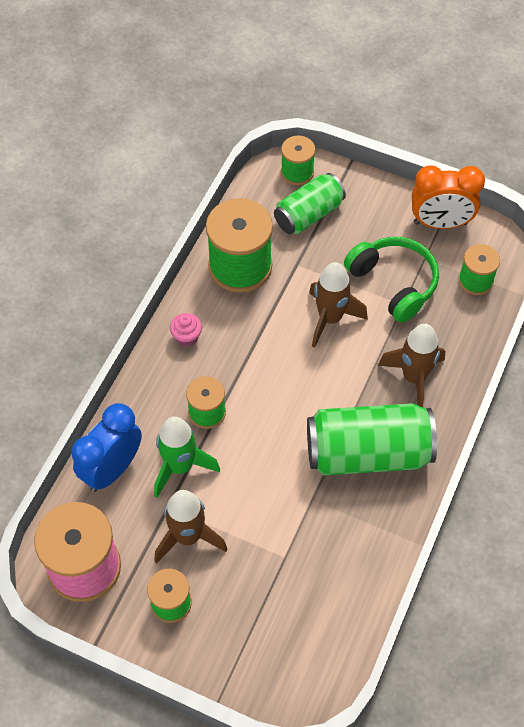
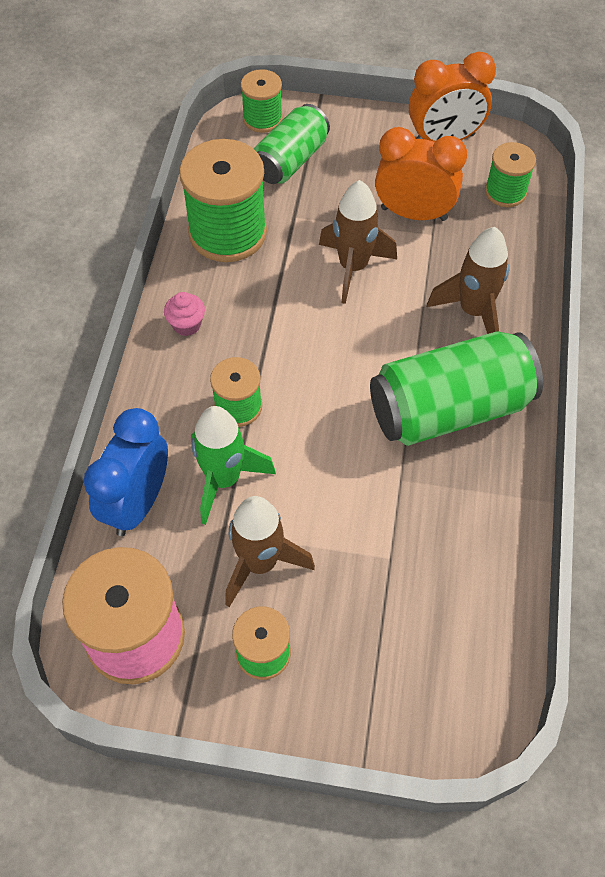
camera: 15 degrees left, 0 degrees up
(394, 283) = (413, 213): green headphones -> orange clock

